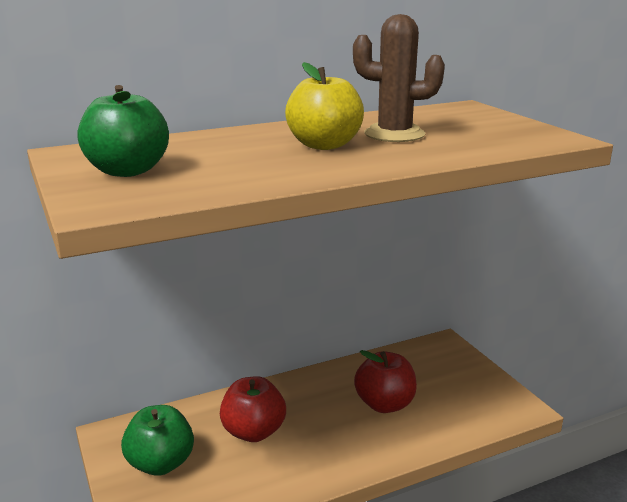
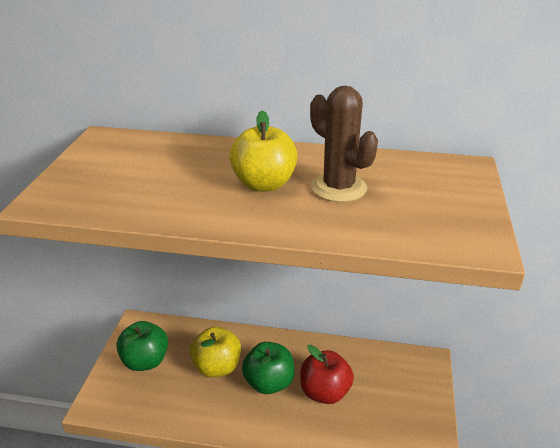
camera: 35 degrees right, 10 degrees up
(127, 171) = (104, 170): green apple -> green apple (269, 383)
(253, 432) = (217, 367): red apple -> yellow apple

